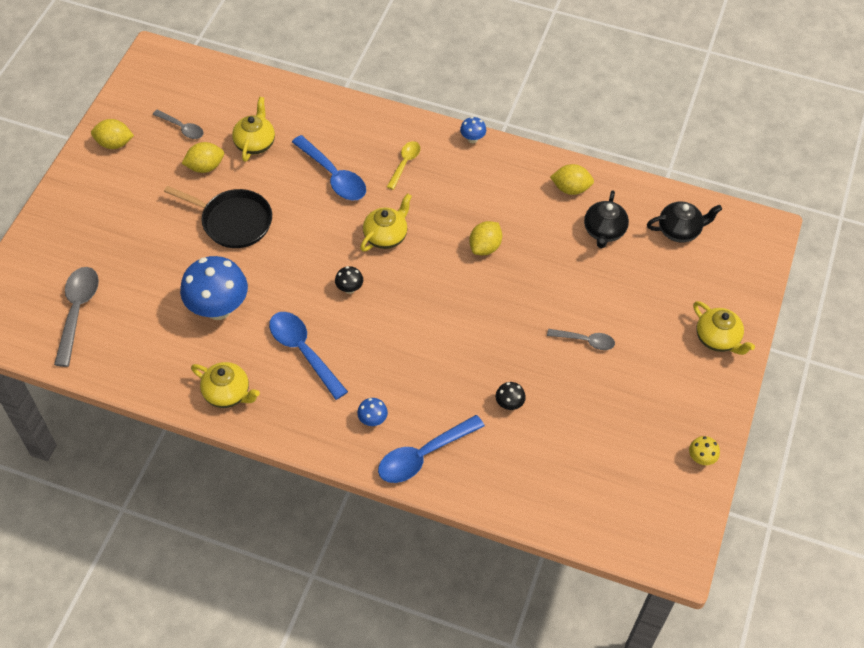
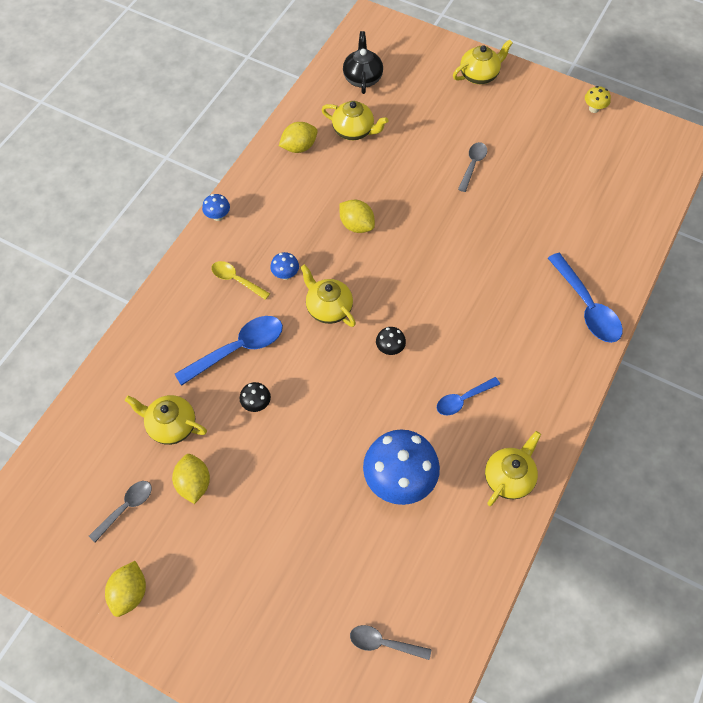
camera: 80 degrees left, 5 degrees up
(77, 311) = (384, 643): grey spoon -> grey spoon, size x0.60
(233, 221) = (281, 457): black pan -> none
(303, 351) = (463, 399): blue spoon -> blue spoon, size x0.60
(372, 420) = (547, 345): blue mushroom -> blue mushroom (285, 274)
(509, 404) = (535, 232): black mushroom -> black mushroom (256, 404)
(570, 188) = (299, 147): yellow lemon -> yellow lemon turned 45 degrees clockwise
(604, 231) = (354, 131): black teapot -> yellow teapot

